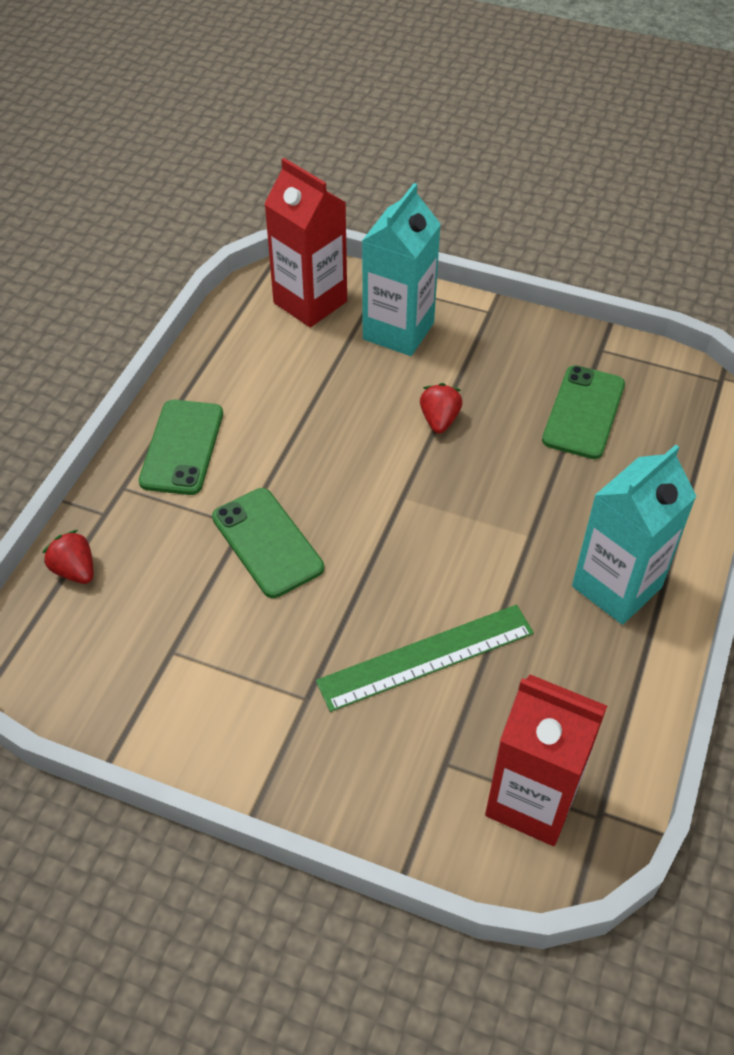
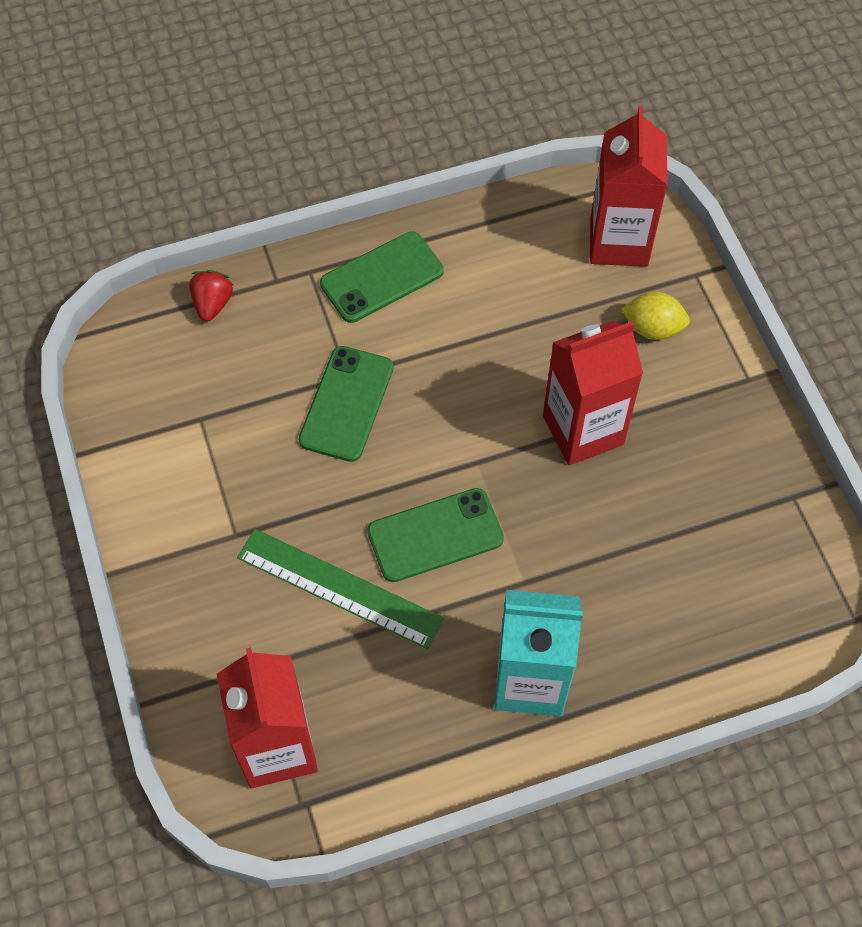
camera: 50 degrees right, 10 degrees up
(398, 331) = (652, 328): turquoise carton -> yellow lemon
(439, 420) = (583, 430): red strawberry -> red carton
(584, 412) = (701, 532): green phone -> green phone (435, 535)

